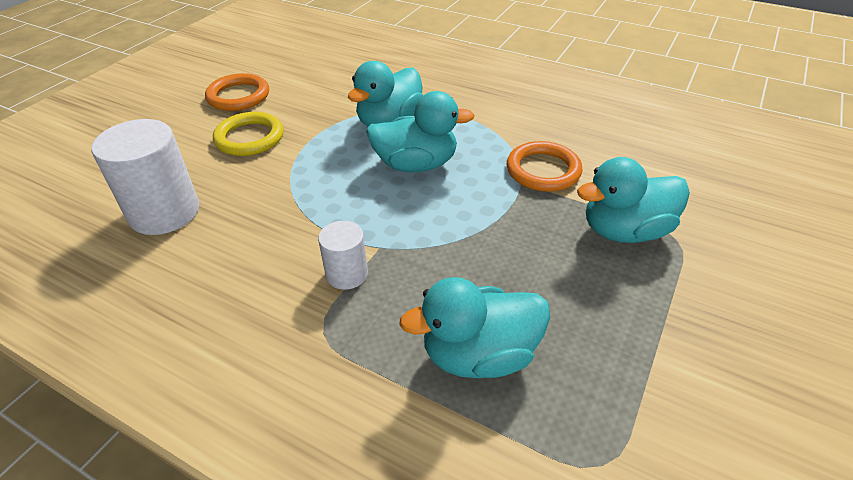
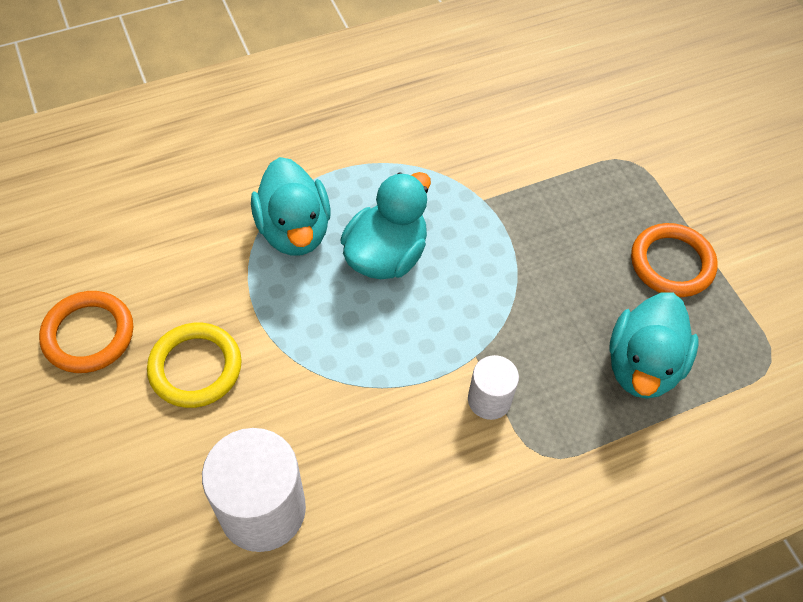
camera: 55 degrees left, 15 degrees up
(543, 170) = (482, 173): orange ring -> orange ring (672, 263)
(625, 231) = (597, 182): turquoise duck -> none

